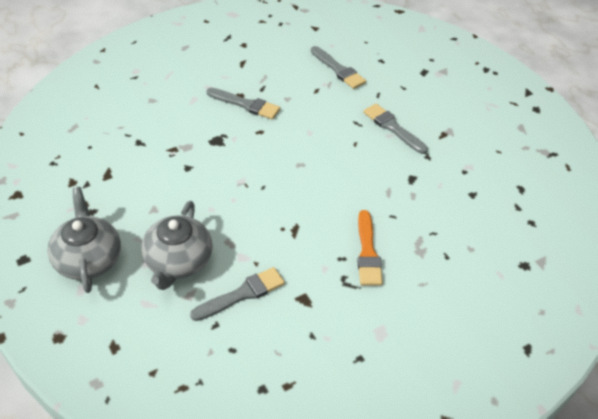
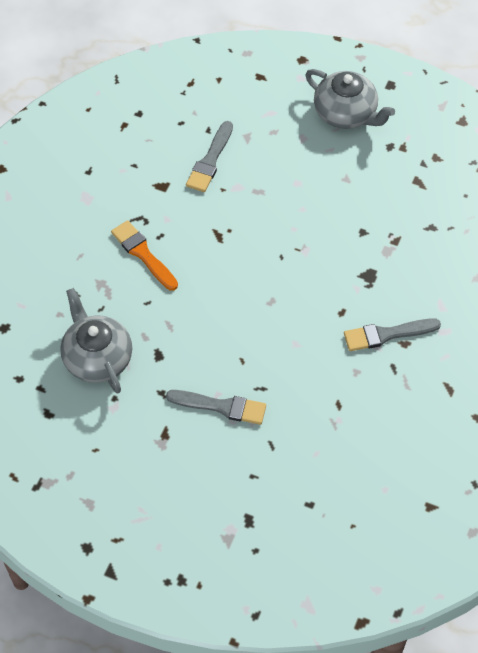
camera: 145 degrees right, 10 degrees up
(178, 261) = (280, 153): grey teapot -> grey teapot (97, 358)
(338, 70) = (342, 452): grey brush -> none

